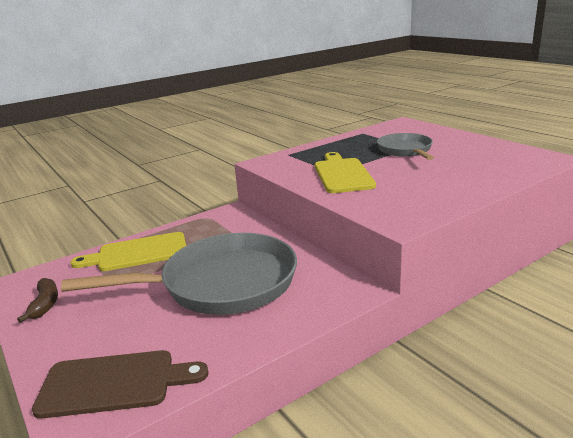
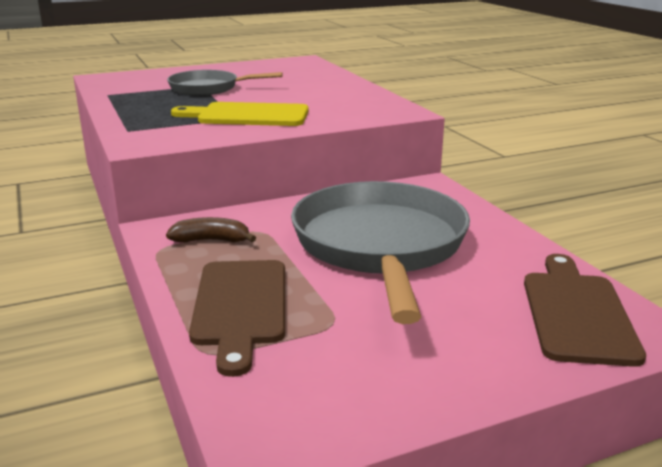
camera: 80 degrees left, 0 degrees up
(45, 304) = (371, 391): brown banana -> brown banana (211, 240)
(138, 253) = (240, 306): yellow cutting board -> brown cutting board

